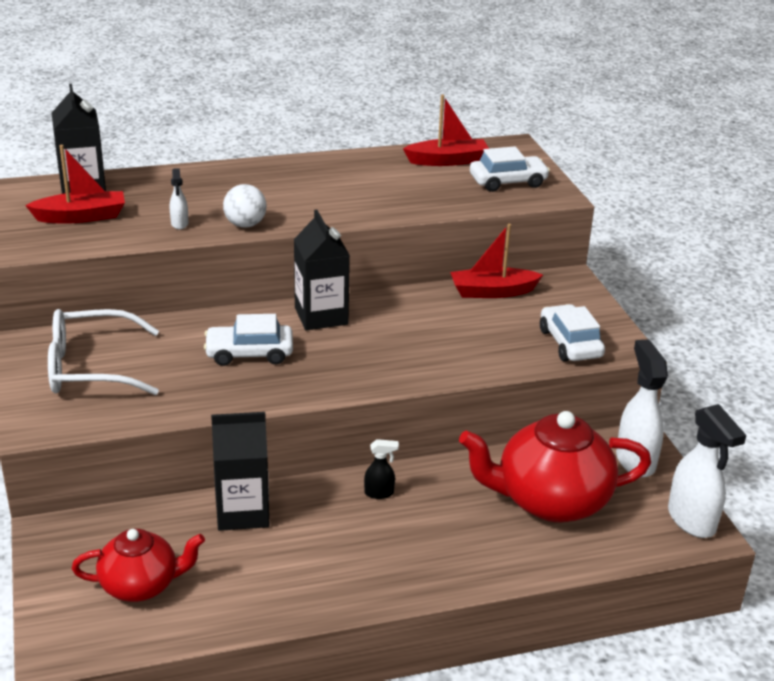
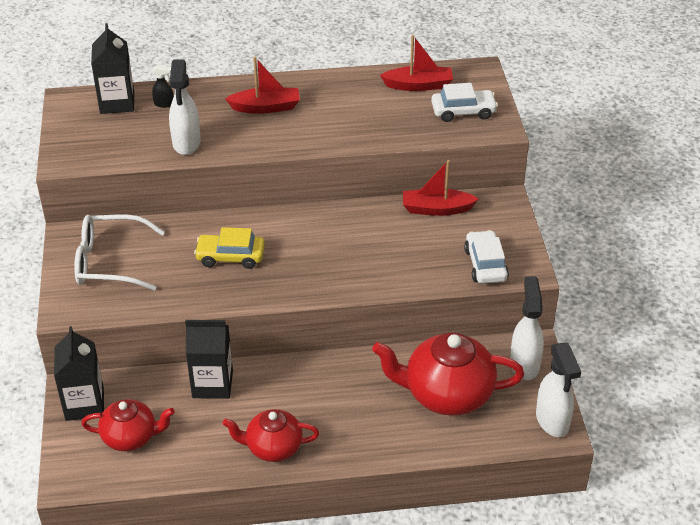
camera: 10 degrees right, 10 degrees up
(81, 217) = (111, 132): red boat -> red boat (266, 107)
(179, 224) = (186, 143): white spray bottle -> white spray bottle, size x2.05
(245, 225) = (237, 147): white ball -> none
(249, 353) = (230, 257): white car -> yellow car
(321, 316) = (293, 224): black carton -> black carton (84, 404)
(340, 581) = (273, 447): none -> red teapot
(379, 493) = (317, 377): black spray bottle -> black spray bottle (164, 104)

